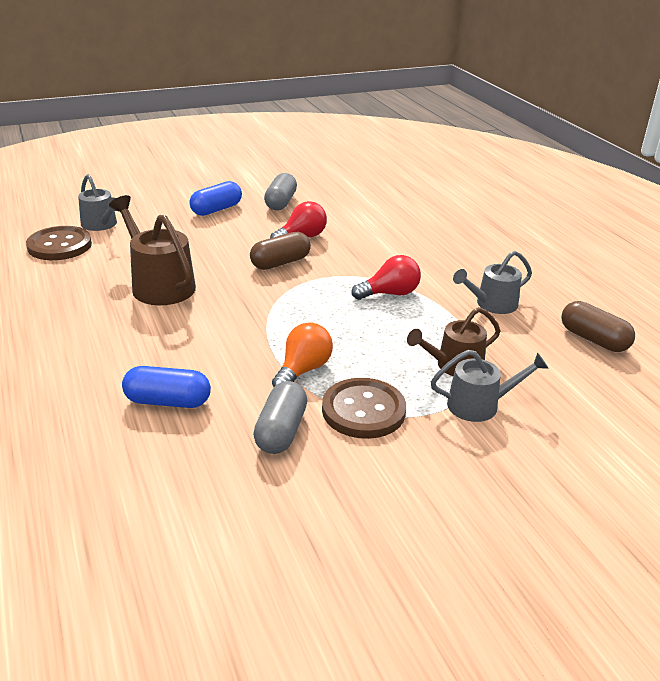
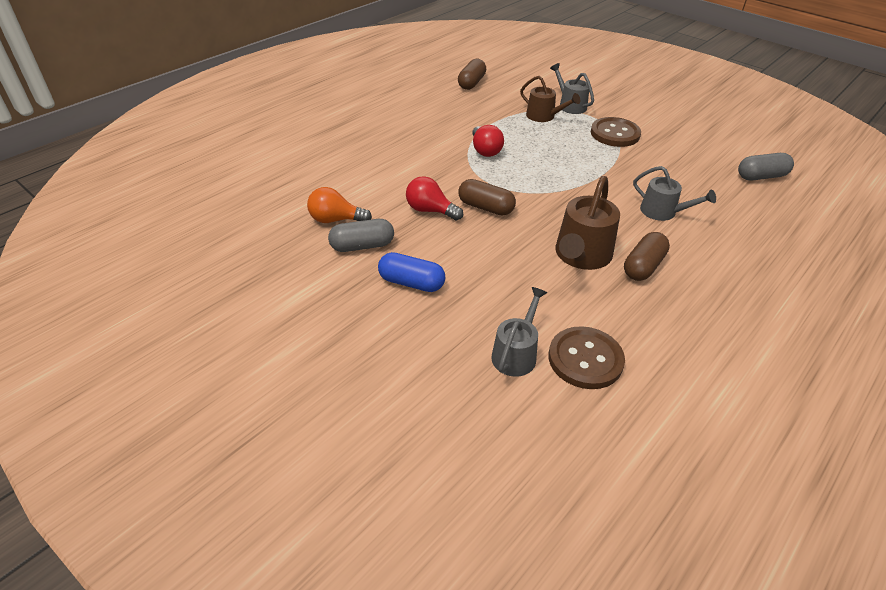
camera: 115 degrees left, 10 degrees up
(105, 310) = (643, 266): none -> brown capsule
(168, 401) = (689, 195): blue capsule -> none
(281, 431) = (661, 152): grey capsule -> grey capsule (761, 176)
(303, 370) = (605, 160): orange light bulb -> orange light bulb (335, 220)
(390, 294) = (485, 150): red light bulb -> red light bulb turned 150 degrees counterclockwise
(492, 304) = (462, 114): grey watering can -> grey watering can (662, 212)

